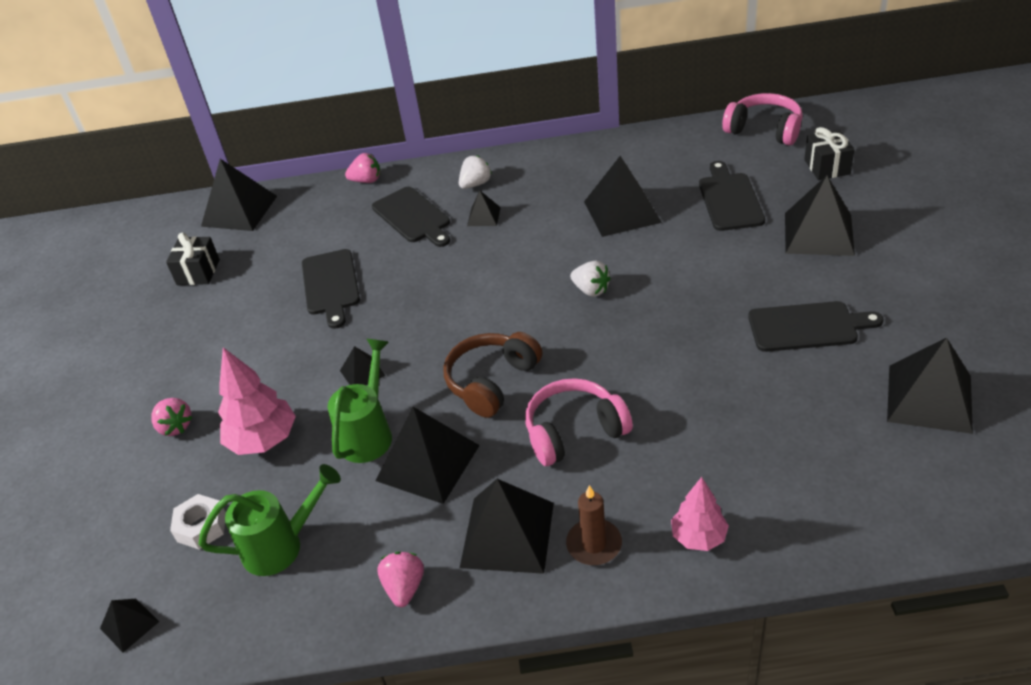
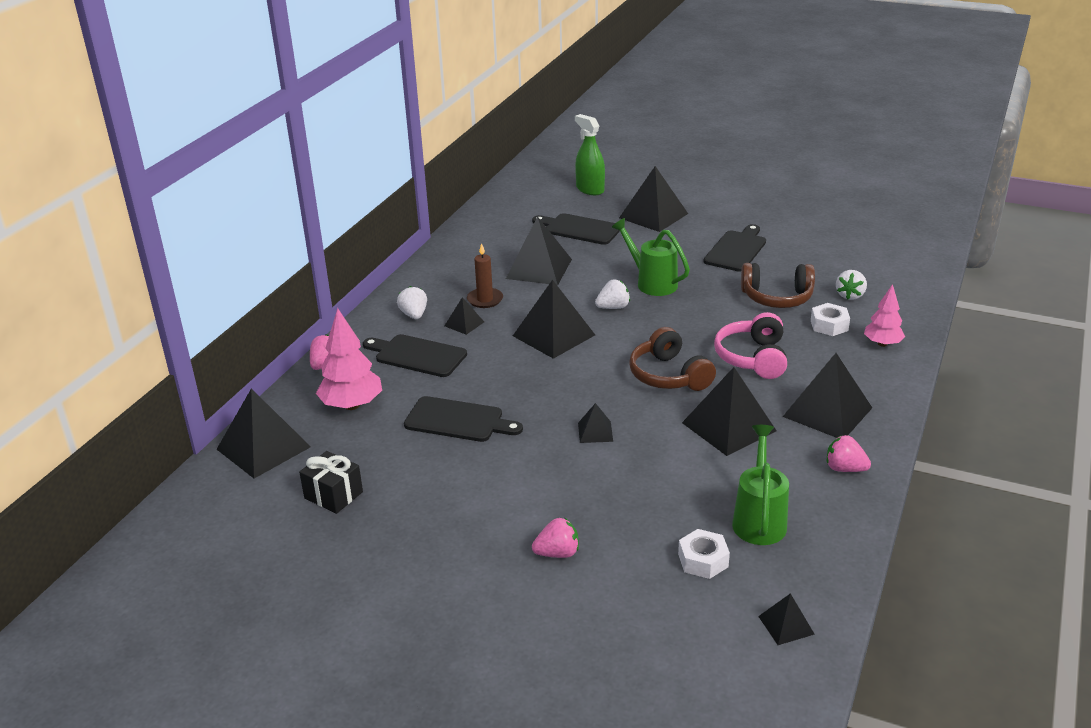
camera: 65 degrees left, 10 degrees down
(263, 440) = (627, 503): pink tree -> pink tree (352, 405)
(368, 433) = (671, 446): green watering can -> green watering can (652, 283)
(413, 217) = (417, 355): black cutting board -> black cutting board turned 150 degrees counterclockwise
(594, 544) = (861, 381): brown candle -> brown candle (485, 300)
(701, 471) = (829, 325): none -> white nut
(725, 402) = (777, 297): none -> brown headphones
(764, 130) = (519, 192): pink headphones -> none
(794, 466) = (850, 295): none -> white strawberry
(827, 167) = (590, 189): black gift -> green spray bottle
(929, 398) = (832, 239): black pyramid -> black pyramid (554, 335)

